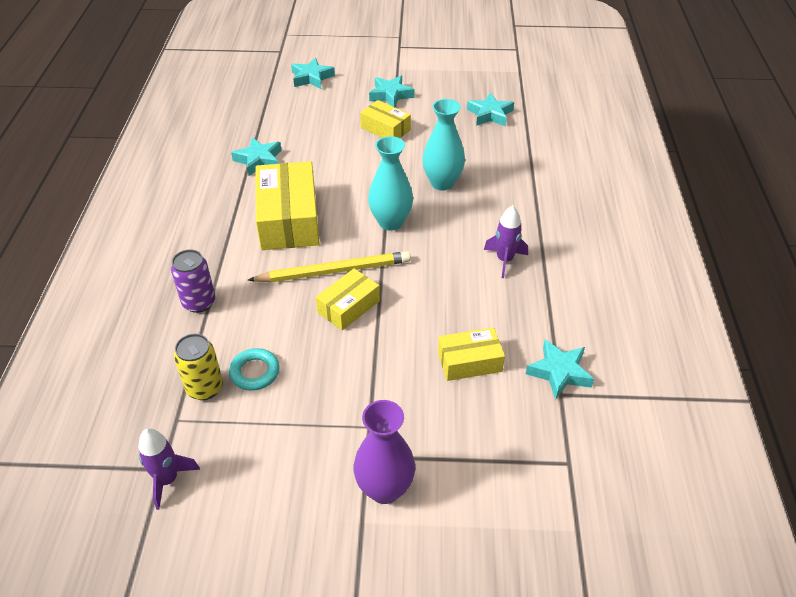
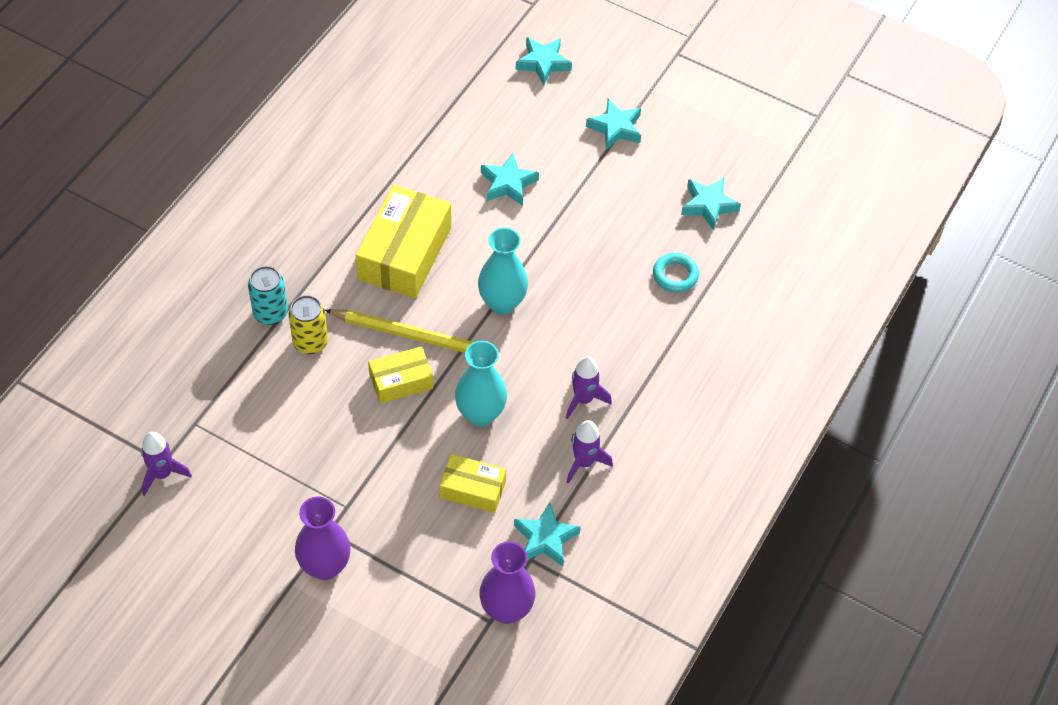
camera: 25 degrees right, 10 degrees up
(199, 302) = (270, 313): purple can -> turquoise can
(205, 388) = (231, 404): yellow can -> yellow can (310, 342)
(255, 372) = (281, 409): turquoise ring -> turquoise ring (675, 275)
(259, 160) = (417, 162): turquoise star -> turquoise star (508, 184)
(385, 129) = (577, 176): yellow box -> none
(442, 183) = (588, 277): turquoise vase -> turquoise vase (480, 414)
(541, 303) = (584, 462): none -> purple rocket
(575, 446) = (506, 609): none -> purple vase

